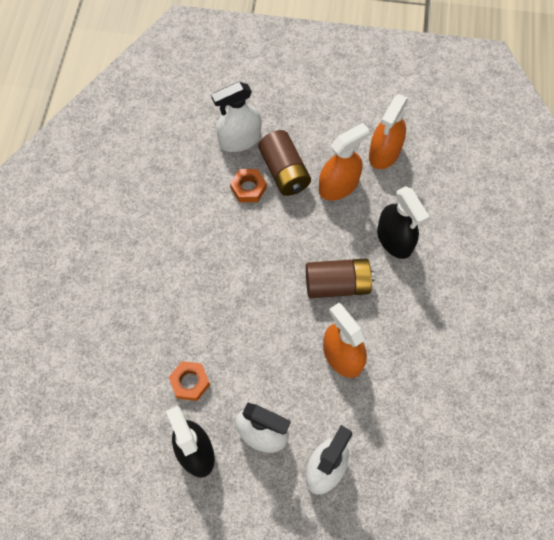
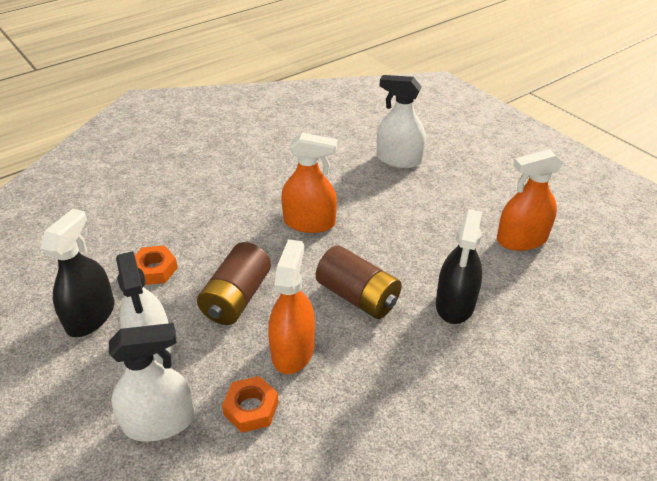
camera: 45 degrees right, 25 degrees down
(248, 188) = (366, 189): orange nut -> orange nut (251, 408)
(284, 172) = (410, 197): brown battery -> brown battery (236, 298)
(338, 186) = (447, 234): orange spray bottle -> orange spray bottle (309, 222)

